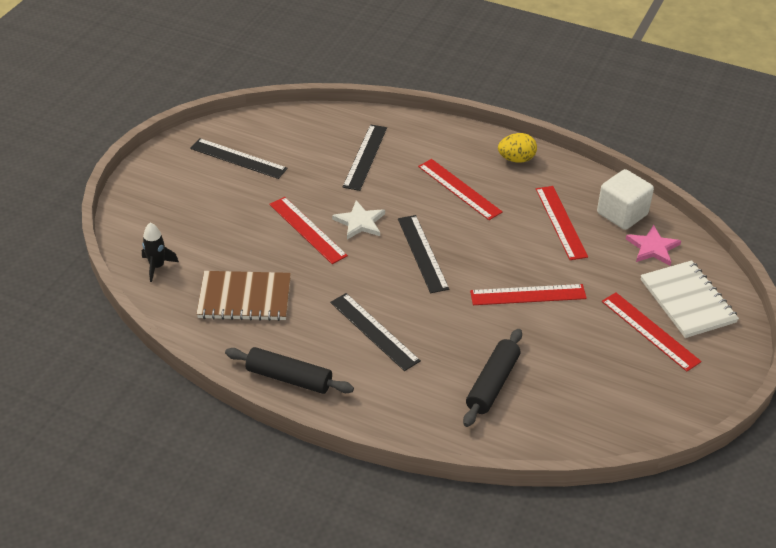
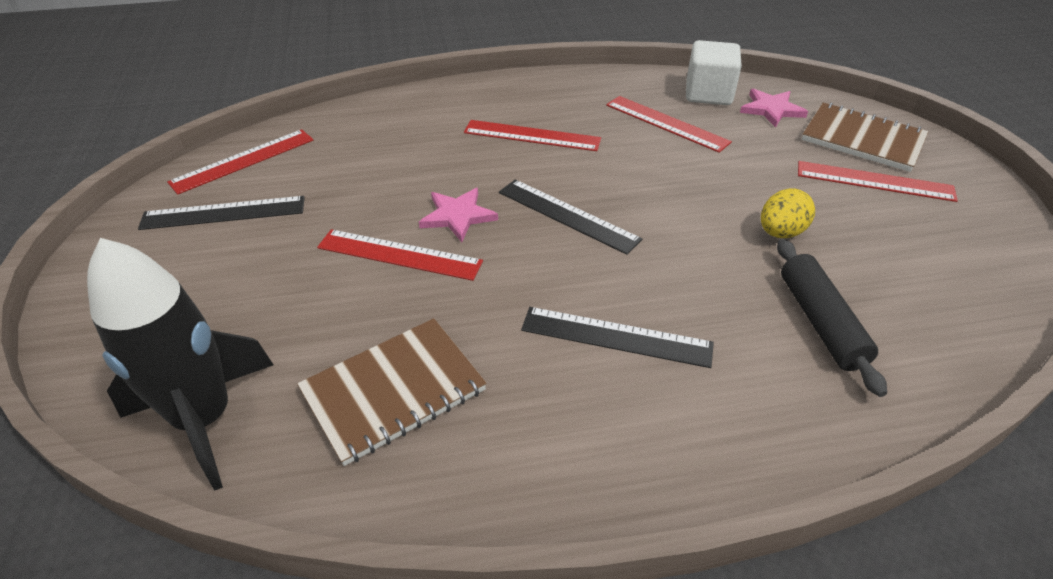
camera: 35 degrees left, 0 degrees up
(157, 266) = (205, 419): black rocket -> black rocket, size x2.12
(289, 378) = (577, 478): black rolling pin -> none
(360, 222) = (458, 216): white star -> pink star
(365, 157) = (392, 147): black ruler -> none
(516, 159) = (556, 88): yellow egg -> yellow egg (780, 232)
(528, 295) = (726, 204): red ruler -> red ruler (243, 160)
(687, 301) = (862, 139): white notebook -> brown notebook

